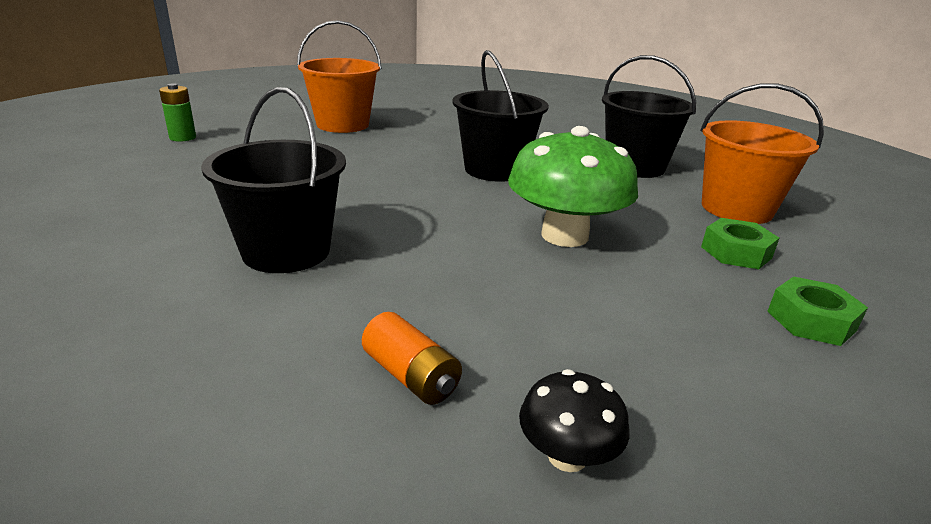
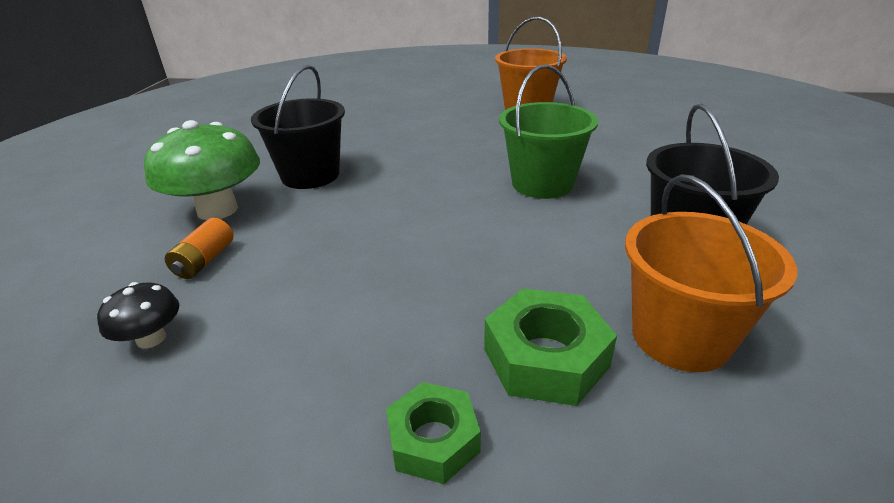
camera: 60 degrees right, 5 degrees up
(183, 138) = (421, 91): green battery -> none
(495, 170) = (542, 184): black bucket -> green bucket
(564, 236) = (452, 252): green mushroom -> green mushroom (217, 210)
(736, 252) = (545, 358): green nut -> green nut, size x1.51

